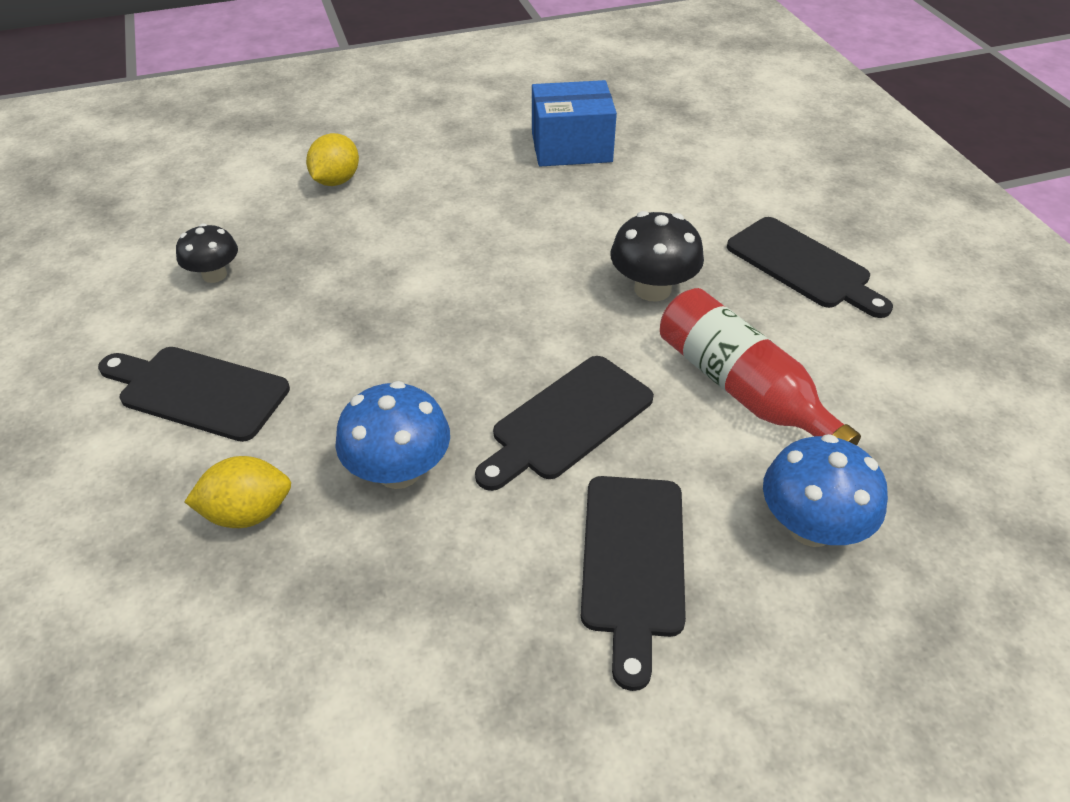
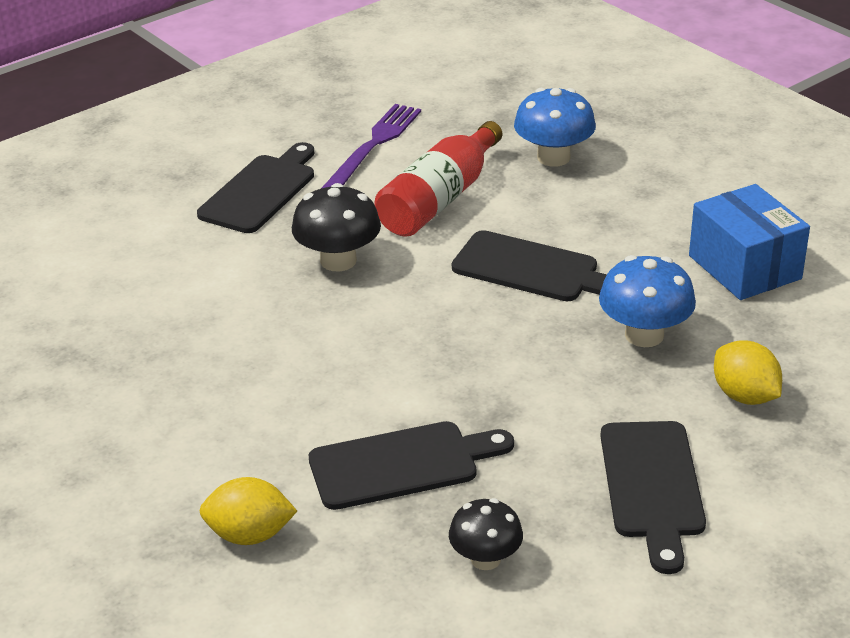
camera: 110 degrees left, 10 degrees down
(571, 147) = (97, 364): blue box -> blue box (744, 267)
(633, 562) = (637, 216): black cutting board -> black cutting board (401, 464)
(881, 365) = (373, 146): none -> purple fork

